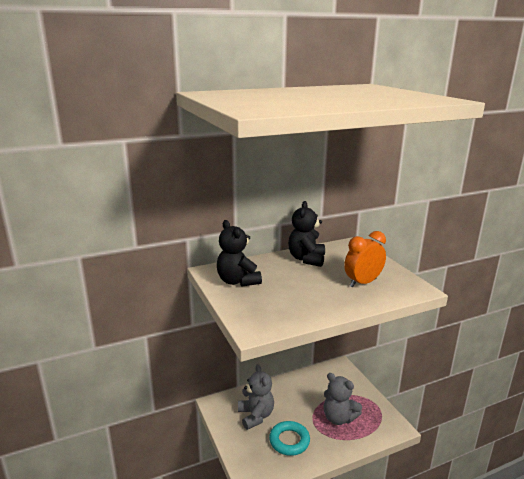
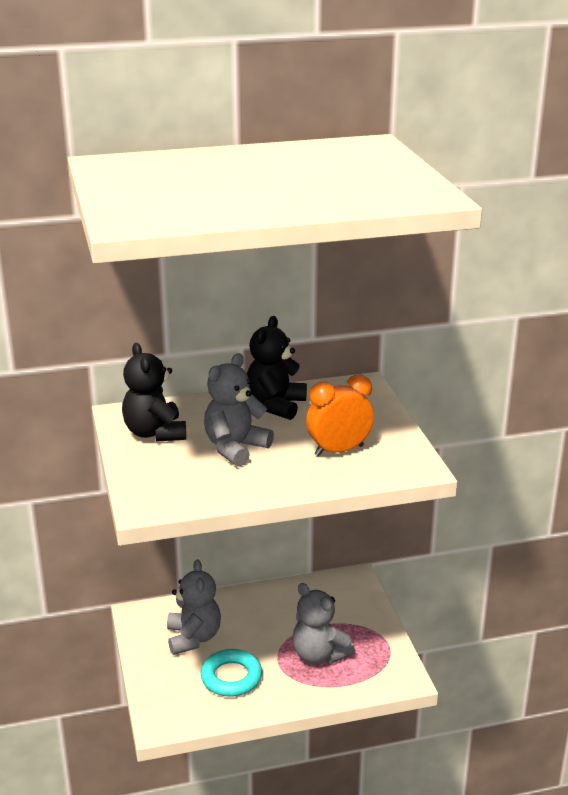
camera: 10 degrees right, 5 degrees up
(295, 286) = (235, 448): none -> grey teddy bear

